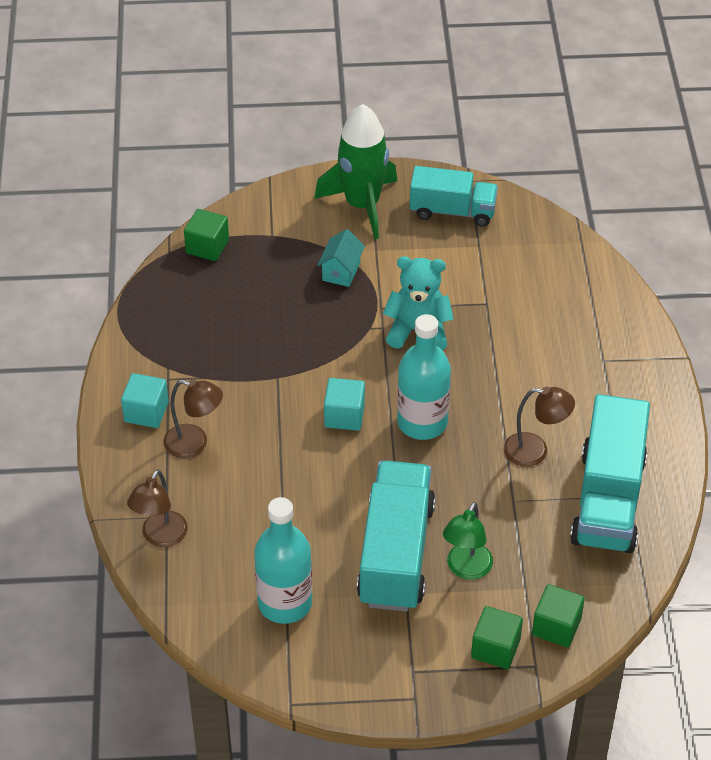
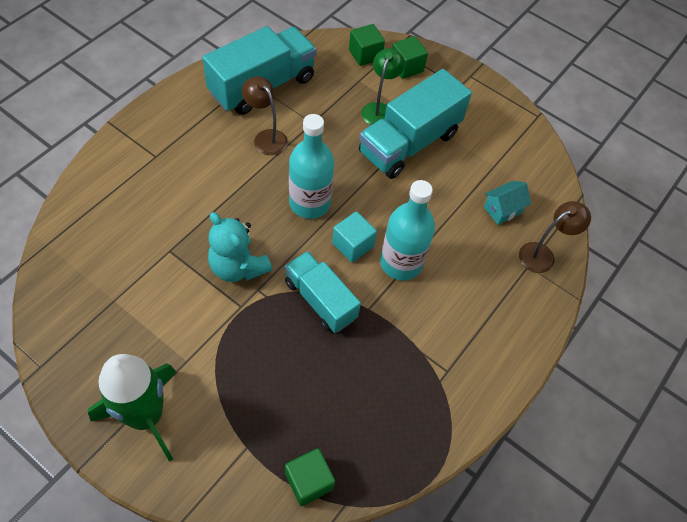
camera: 145 degrees left, 10 degrees up
(146, 412) = (485, 354): turquoise cube -> none
(194, 443) = (470, 302): brown lamp -> none
(285, 603) = (497, 163): turquoise bottle -> turquoise bottle (401, 263)
(341, 271) = (233, 362): turquoise house -> turquoise house (502, 210)
(452, 211) = (91, 347): turquoise truck -> turquoise truck (320, 300)
(466, 569) = (379, 109): green lamp -> green lamp turned 45 degrees counterclockwise

